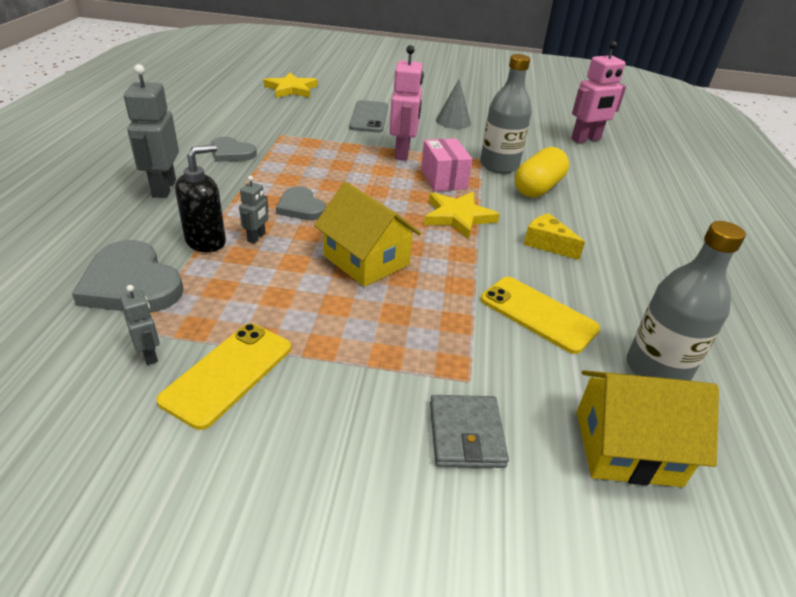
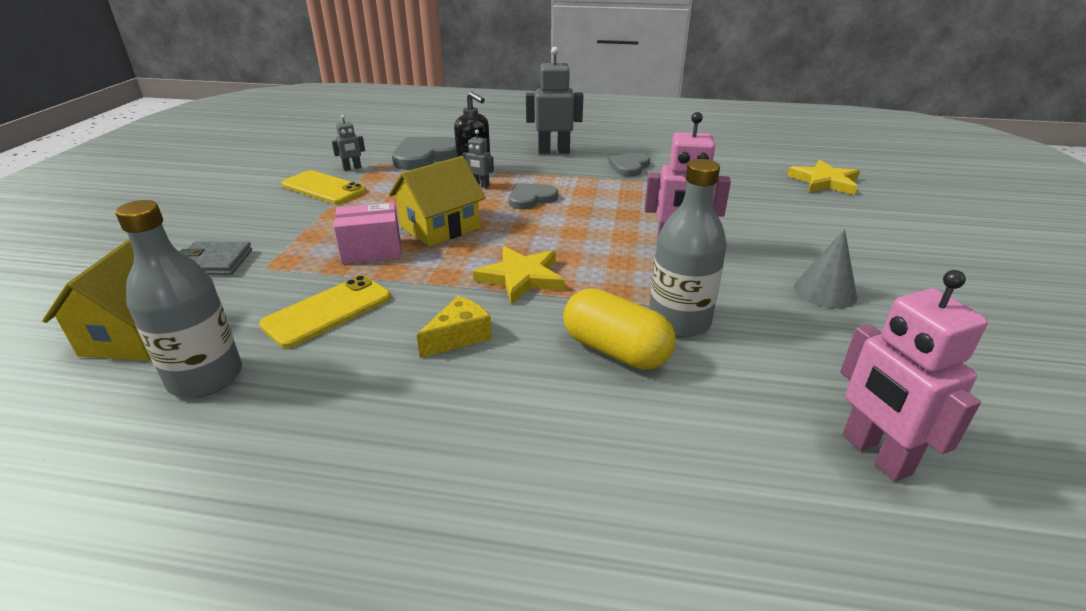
camera: 95 degrees right, 5 degrees down
(369, 117) = (779, 227): grey phone -> none
(443, 179) = (615, 273): pink box -> pink box (371, 250)

